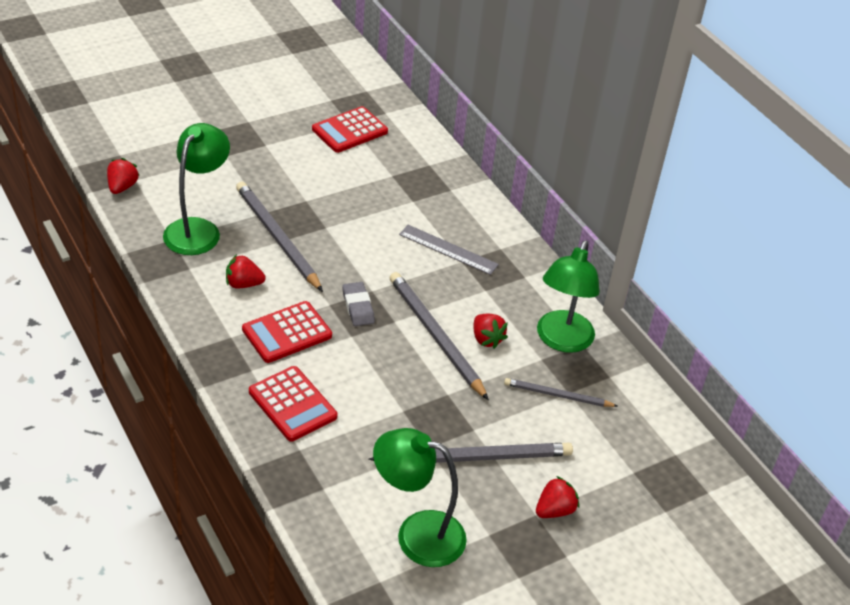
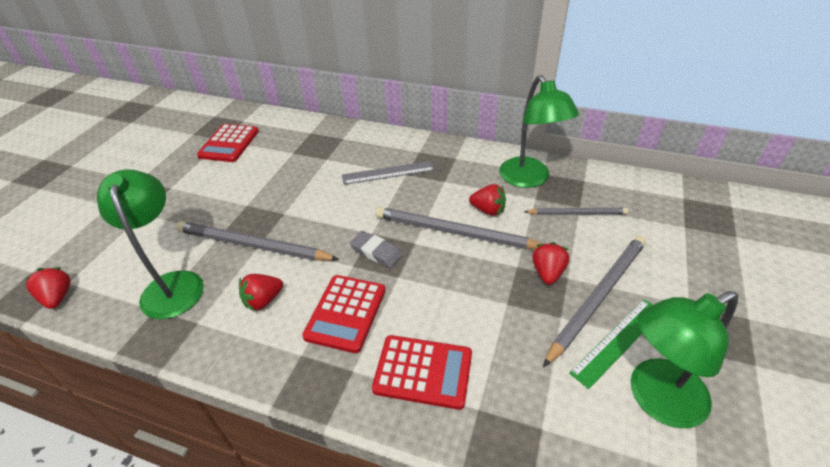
camera: 35 degrees left, 0 degrees up
(445, 490) = (618, 341): none -> green ruler
(554, 510) = (692, 291): red strawberry -> red strawberry (547, 273)
(557, 395) = (577, 213): grey pencil -> grey pencil turned 150 degrees counterclockwise

